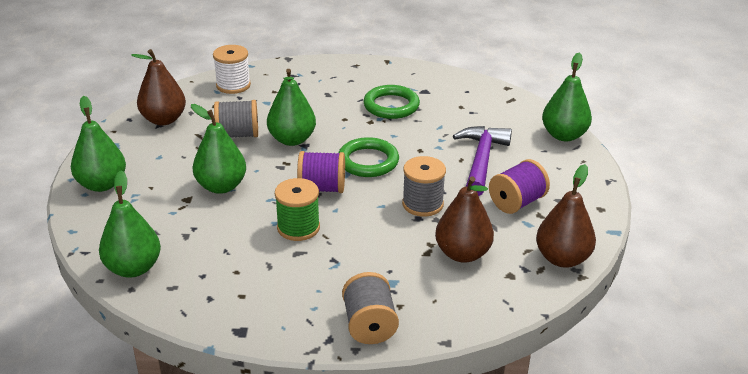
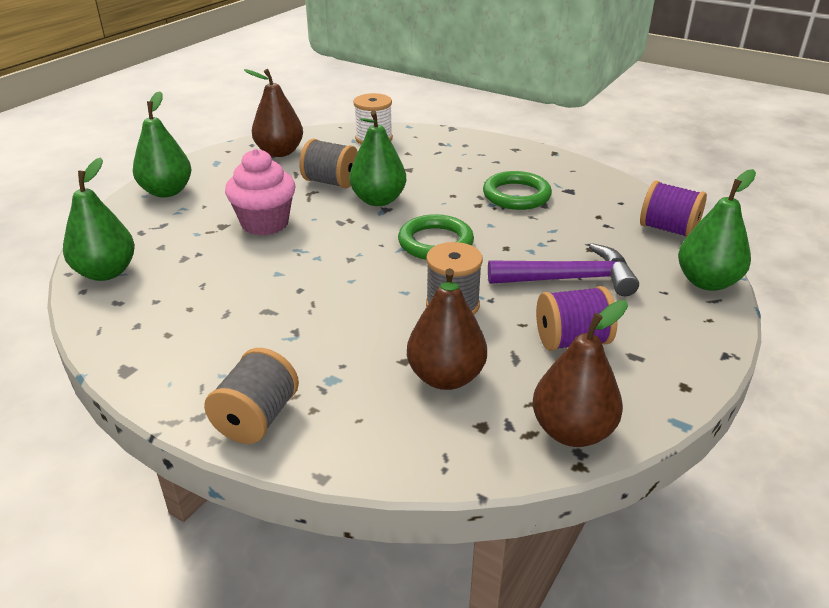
camera: 30 degrees right, 0 degrees up
(221, 186) = (265, 223): green pear -> pink cupcake
(298, 228) = (294, 286): green spool -> none
(322, 188) = (359, 255): purple spool -> purple spool (668, 229)
(481, 160) = (570, 279): purple hammer -> purple hammer turned 45 degrees clockwise

